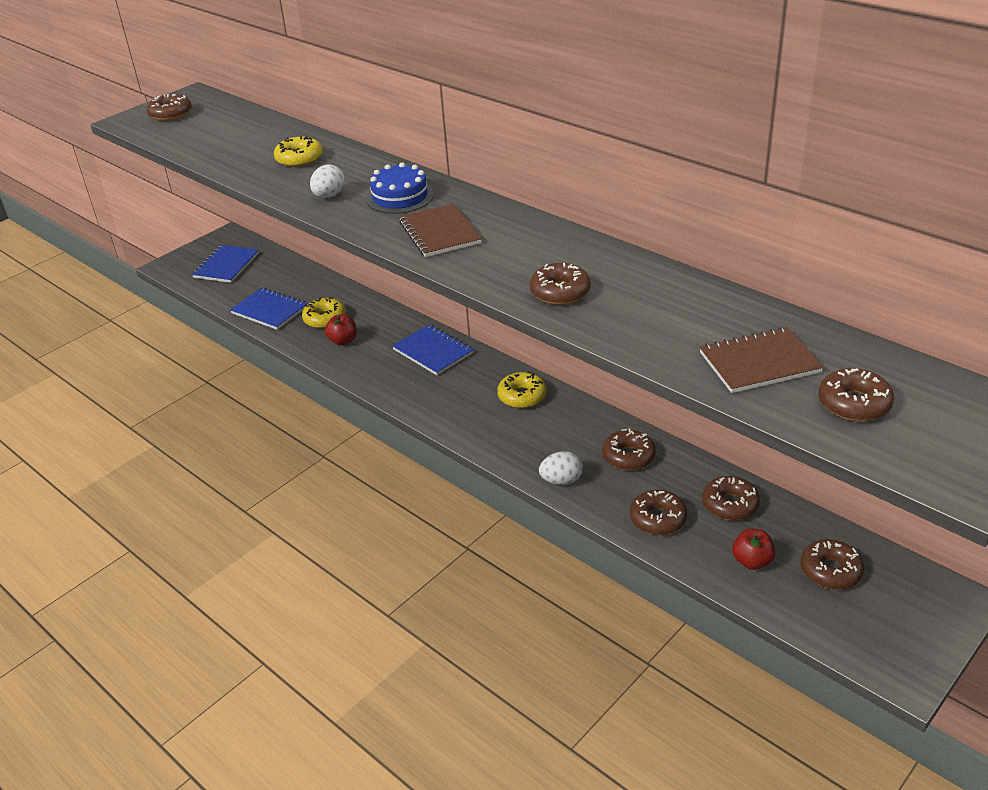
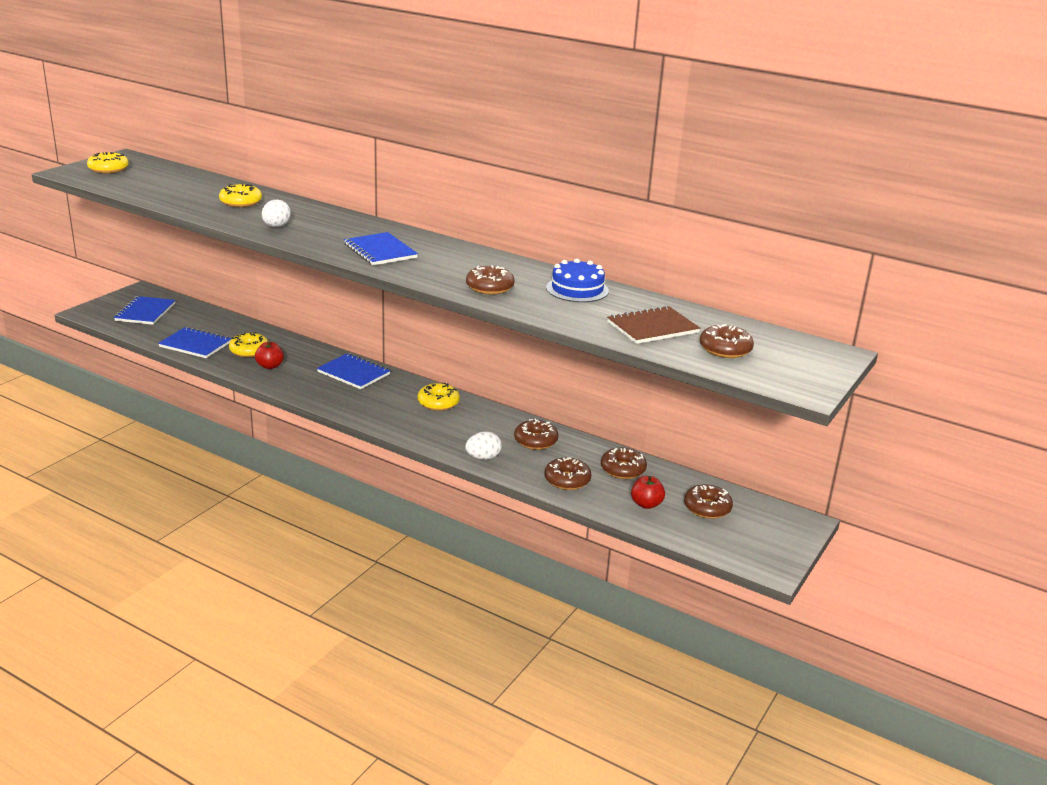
camera: 15 degrees left, 10 degrees down
(170, 114) = (108, 169): brown donut -> yellow donut
(400, 197) = (338, 228): blue cake -> blue cake (577, 289)
(439, 233) = (380, 251): brown notebook -> blue notebook

